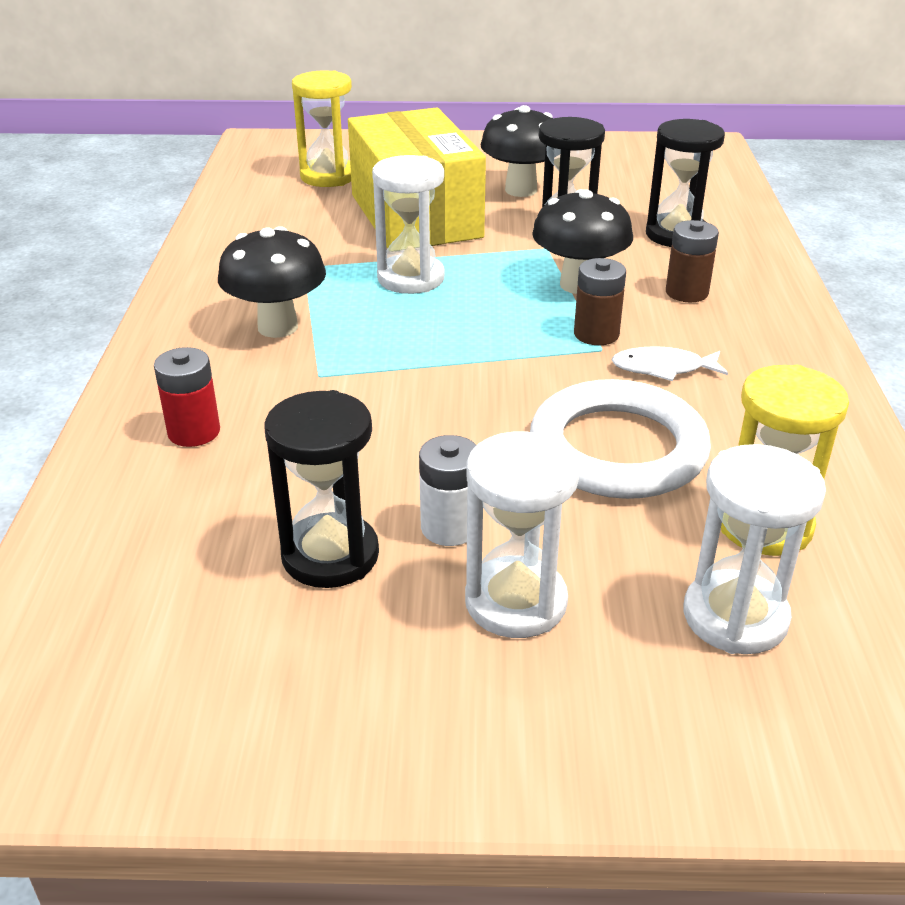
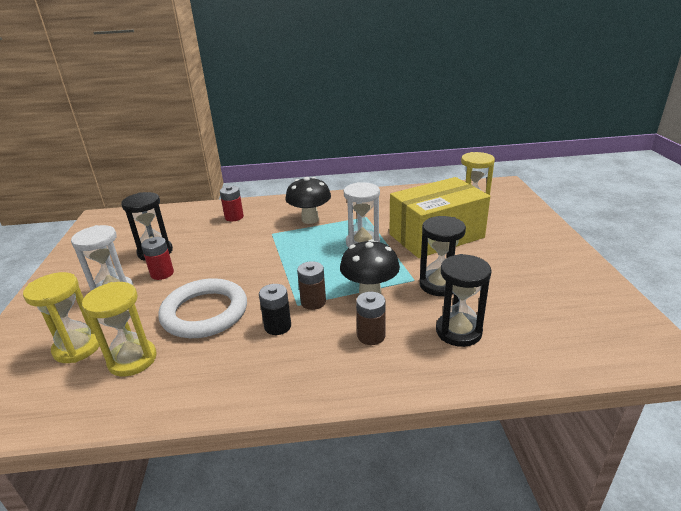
camera: 85 degrees right, 5 degrees down
(449, 527) = (162, 273): white battery -> red battery
(521, 190) = (494, 265): black mushroom -> none
(663, 368) = (277, 326): white fish -> black battery
(735, 617) = (77, 347): white hourglass -> yellow hourglass

